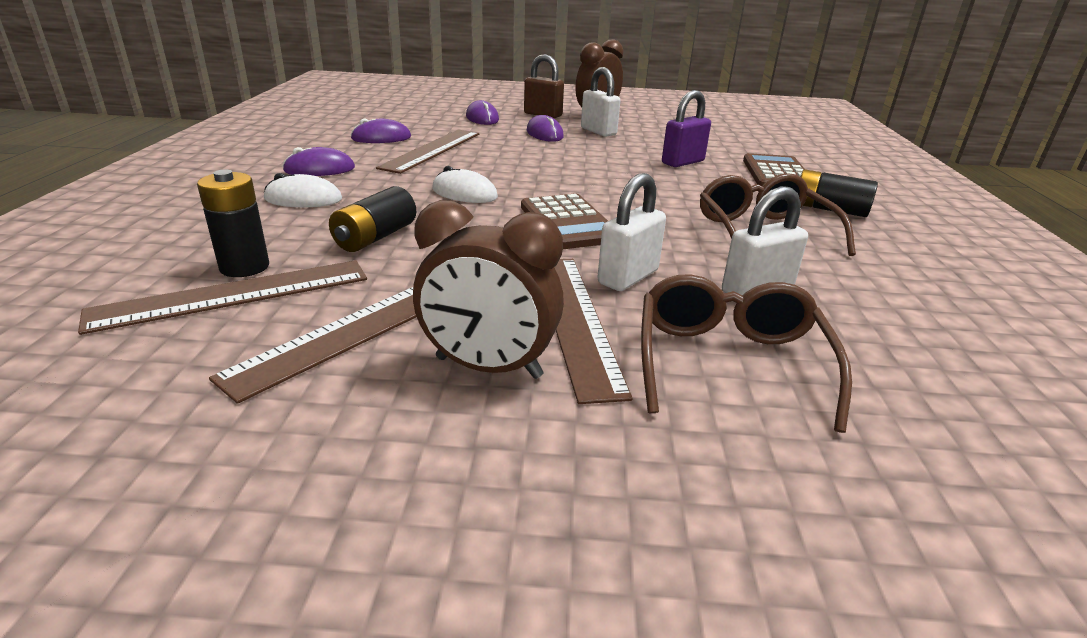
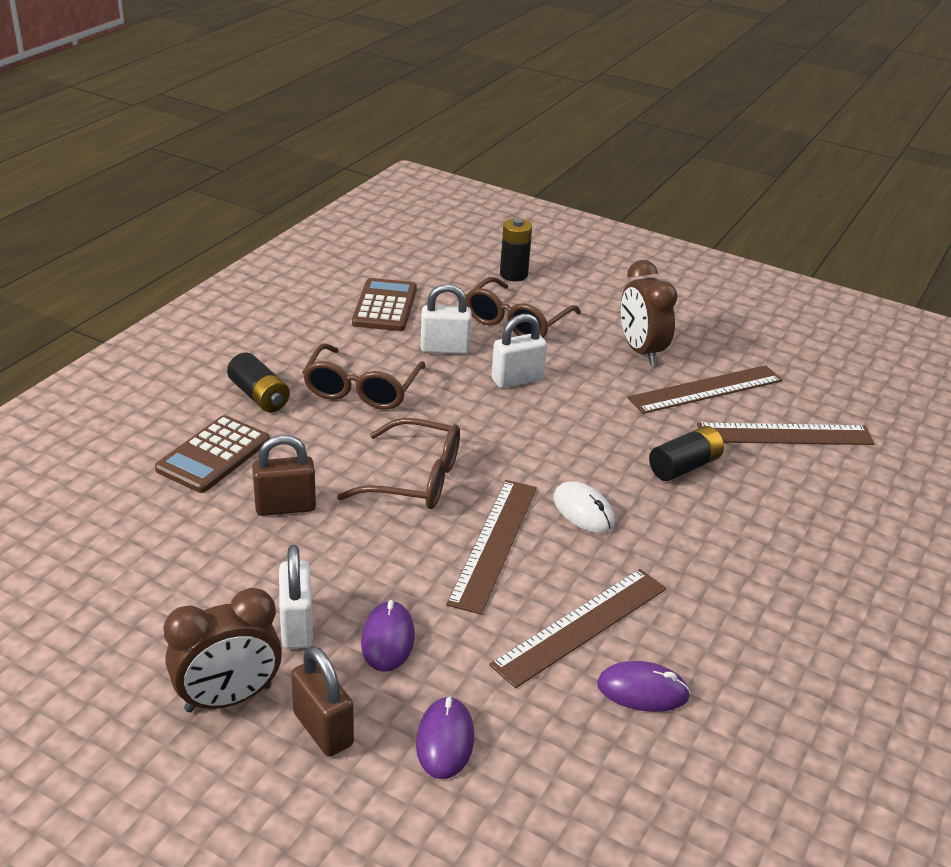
camera: 155 degrees left, 5 degrees up
(244, 267) = (783, 459): black battery -> black battery (513, 274)
(303, 199) = (748, 543): white mouse -> none
(319, 169) = (733, 606): purple mouse -> none
(488, 367) = (641, 351): brown clock -> brown clock turned 150 degrees counterclockwise
(568, 223) = (513, 441): brown calculator -> brown calculator (385, 306)
(575, 320) = (577, 362): brown ruler -> brown ruler (494, 543)
(619, 187) = (415, 479): none -> brown glasses
(682, 162) = (285, 507): purple padlock -> brown padlock

